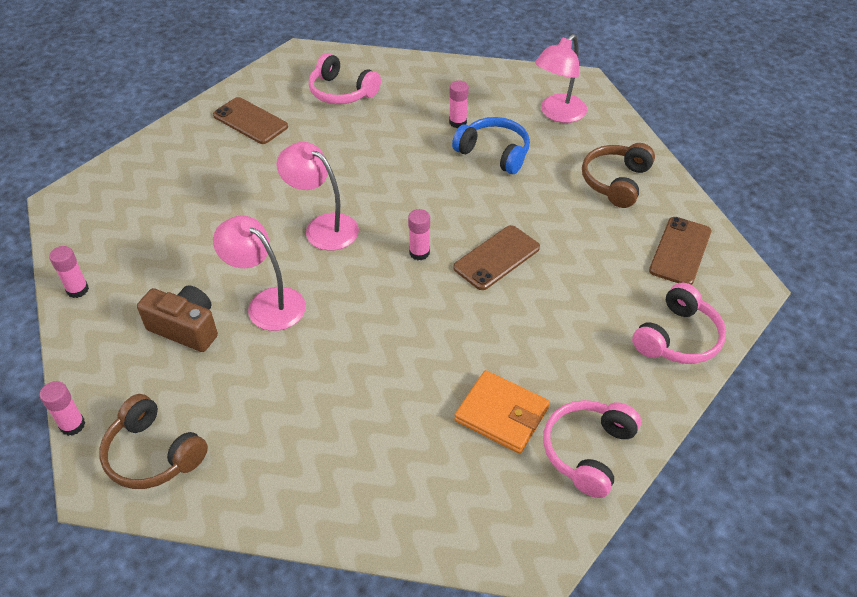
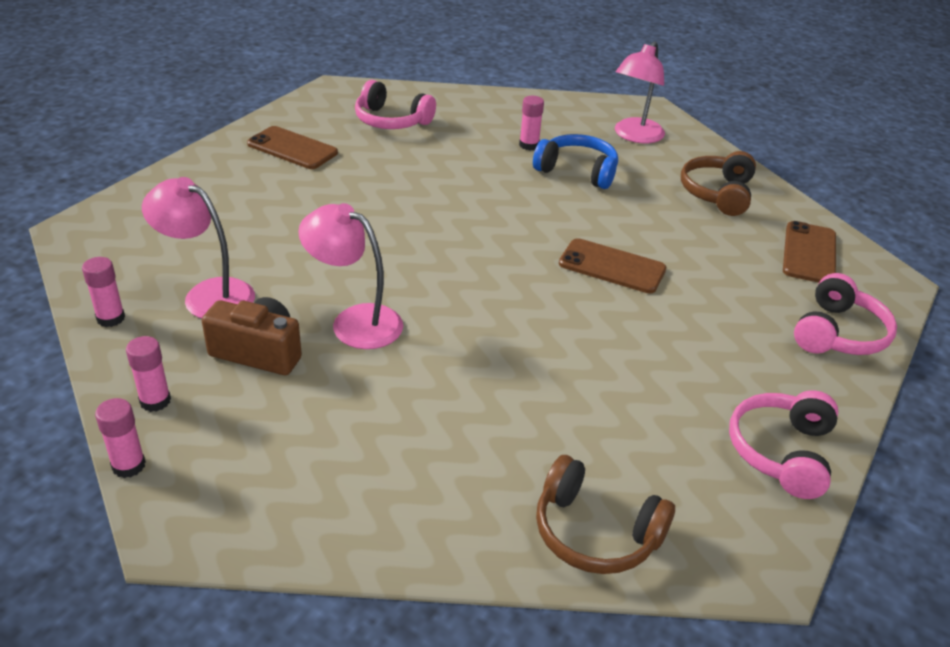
camera: 10 degrees left, 10 degrees down
(153, 454) = (244, 491): brown headphones -> brown headphones (595, 532)
(323, 227) = (403, 244): pink lamp -> pink lamp (208, 294)
(419, 253) = (522, 265): pink glue stick -> pink glue stick (155, 401)
(496, 258) = (612, 266): brown phone -> brown phone turned 75 degrees clockwise
(501, 414) = (668, 420): orange wallet -> none

